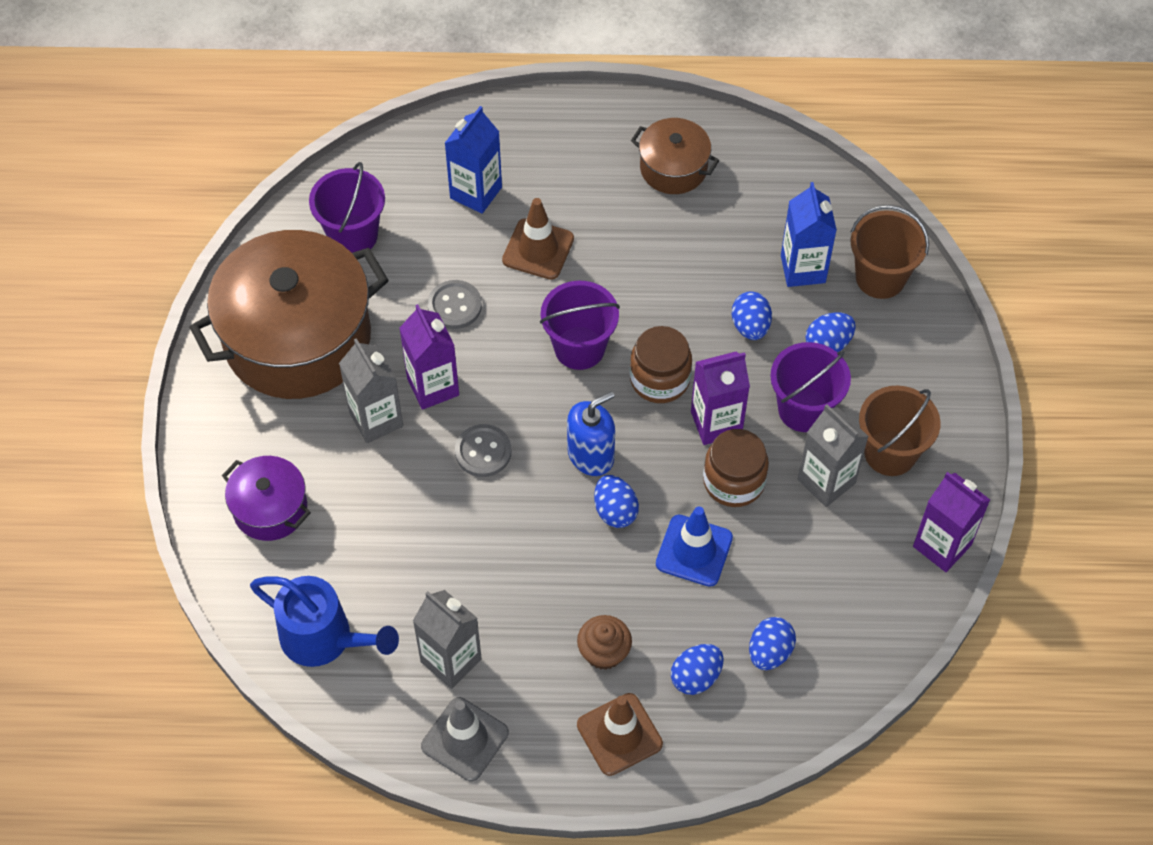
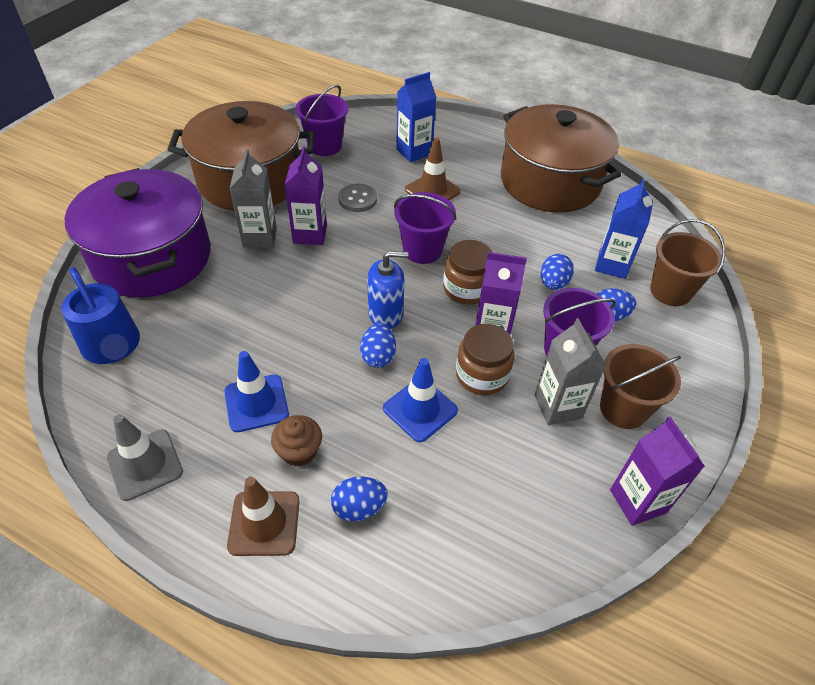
camera: 25 degrees right, 10 degrees down
(270, 508) = (152, 258): purple pot -> purple pot, size x2.07
(451, 660) = (183, 402): grey carton -> none
(483, 452) = (313, 282): grey button -> none
(526, 624) = (256, 403): none -> blue traffic cone
(673, 168) = (550, 182): brown pot -> brown pot, size x2.07
(769, 652) = (434, 517): blue egg -> none

